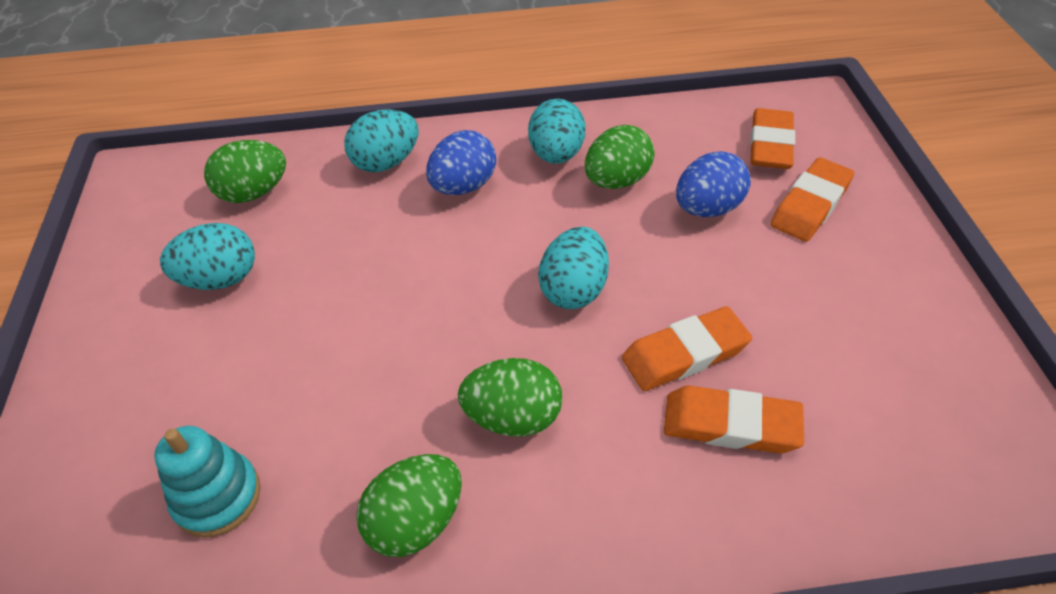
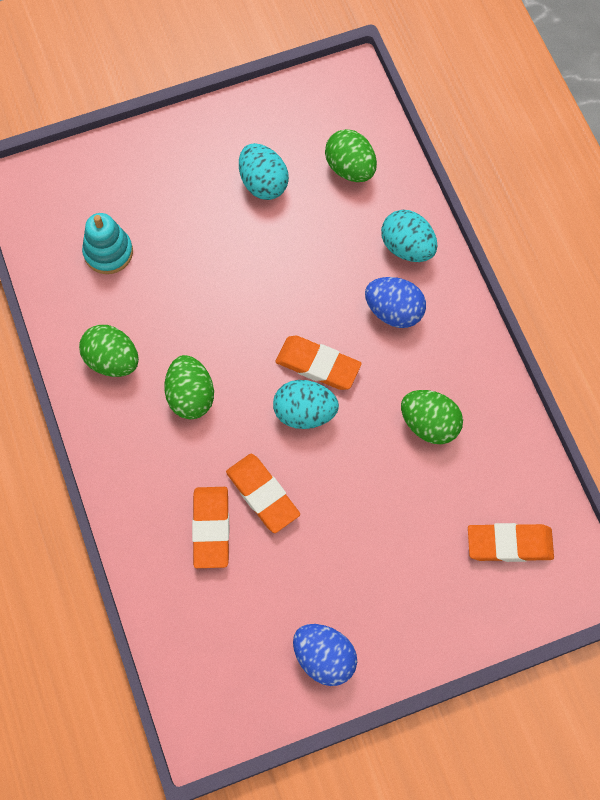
camera: 75 degrees right, 20 degrees up
(556, 155) = (450, 372): turquoise egg -> none
(707, 208) = (413, 498): blue egg -> blue egg (324, 658)
(810, 205) = (438, 578): orange eraser -> orange eraser (318, 365)

